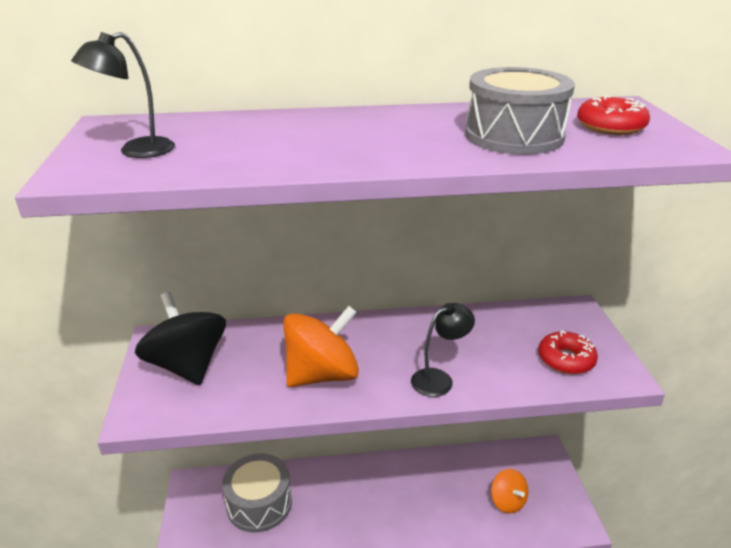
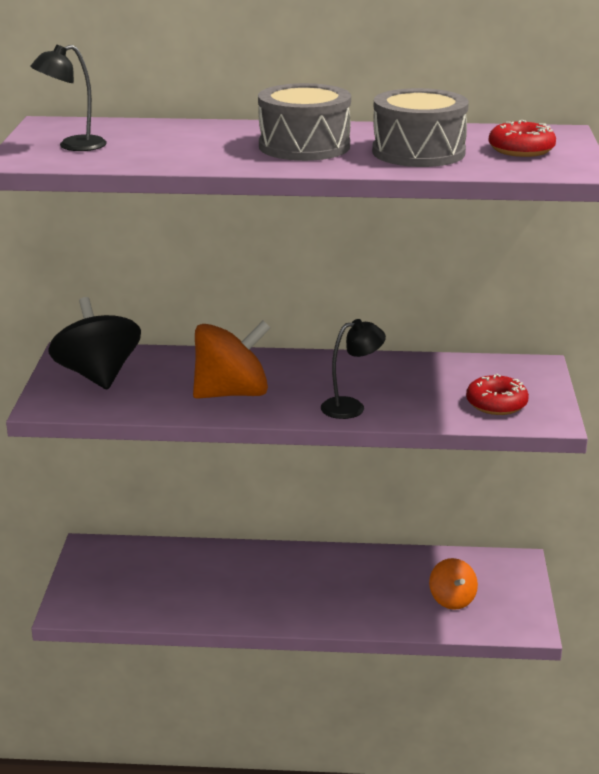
camera: 10 degrees right, 5 degrees down
(259, 503) = (162, 571): grey drum -> grey drum (304, 146)

